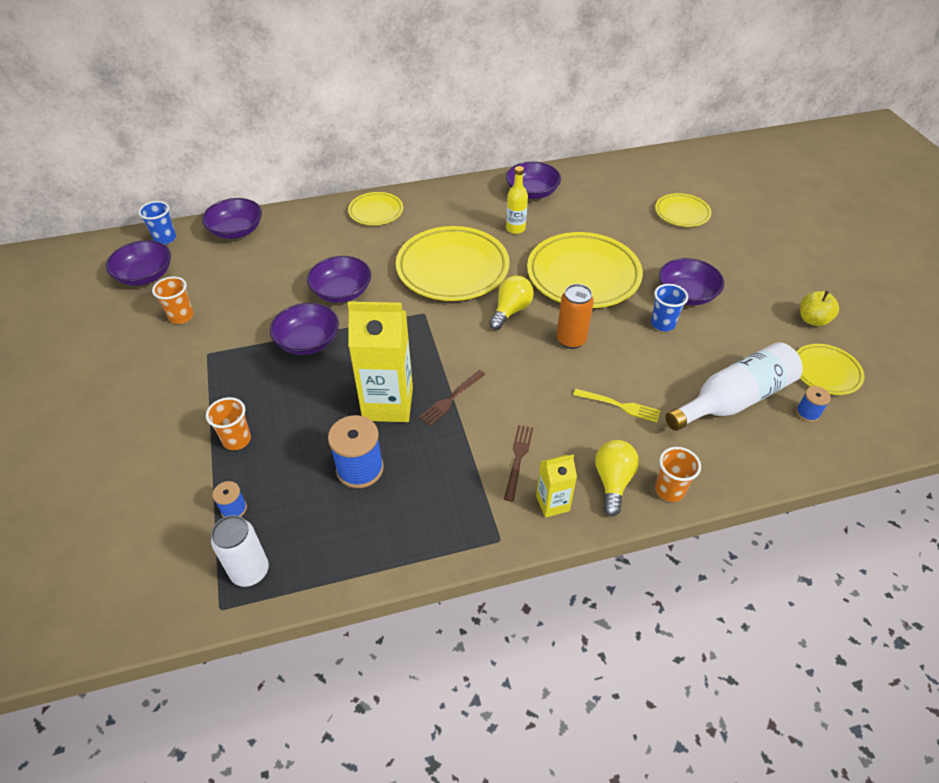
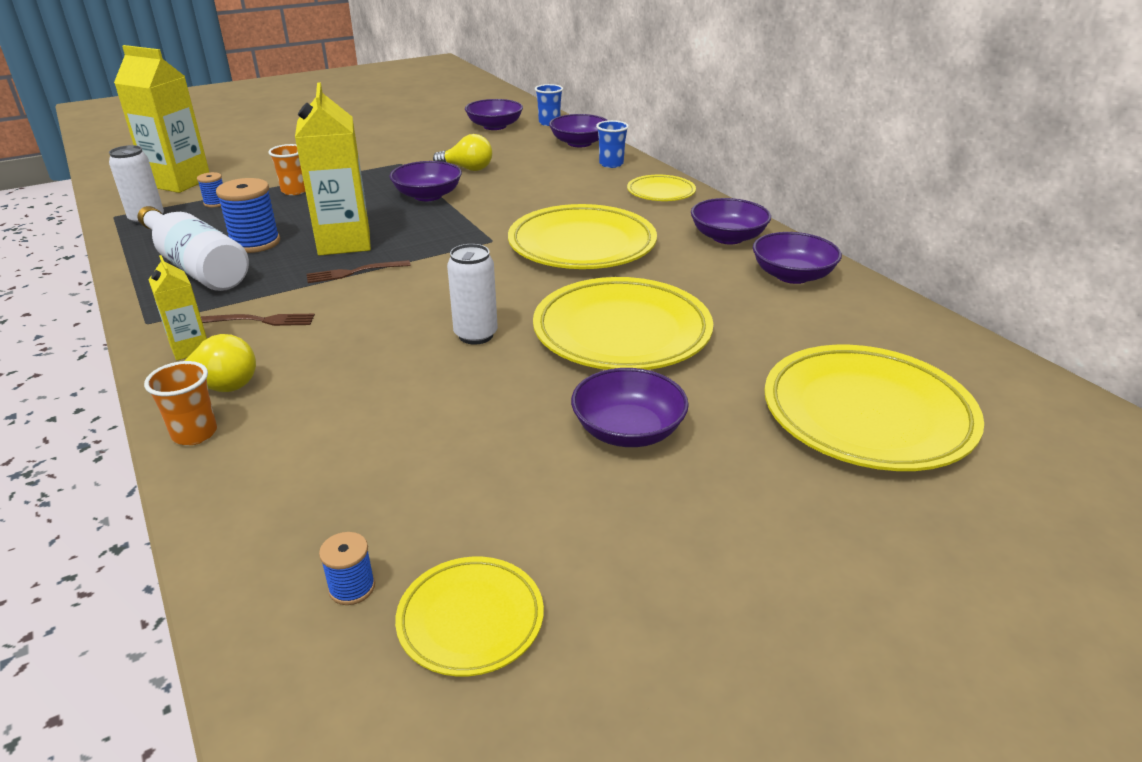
camera: 75 degrees right, 15 degrees down
(141, 552) = (179, 182): none -> yellow carton
(181, 316) = (446, 146): orange cup -> none
(342, 292) = (509, 198): purple bowl -> purple bowl (727, 237)
(451, 399) = (354, 272): brown fork -> brown fork turned 45 degrees counterclockwise
(511, 311) = (518, 289): yellow light bulb -> yellow light bulb (467, 169)
(515, 228) = (694, 273): yellow bottle -> none
(571, 340) = (476, 335): orange can -> white can
(620, 405) = (353, 383): yellow fork -> none
(663, 324) = (540, 410): blue cup -> blue cup (611, 164)
(682, 213) = (867, 415): yellow plate -> yellow plate, size x1.90
(734, 399) = (377, 492): white bottle -> white bottle (197, 267)
(813, 320) = (631, 604): yellow apple -> none

